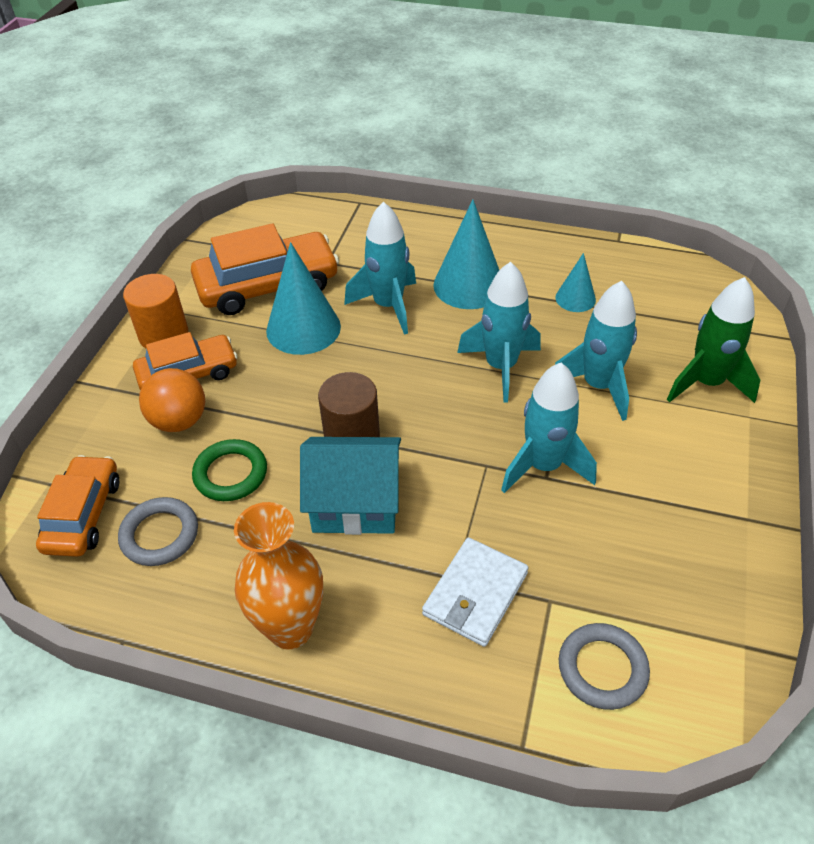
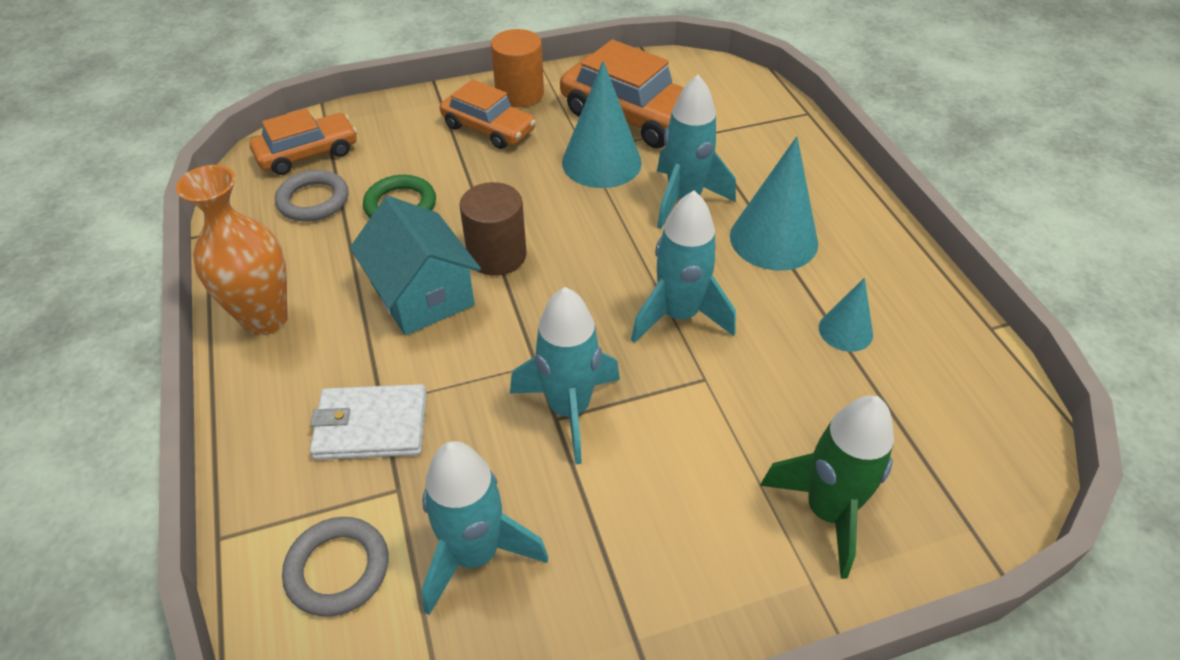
camera: 55 degrees right, 0 degrees up
(179, 421) = (434, 150): orange ball -> none
(598, 386) = (725, 408): turquoise rocket -> turquoise rocket (475, 554)

